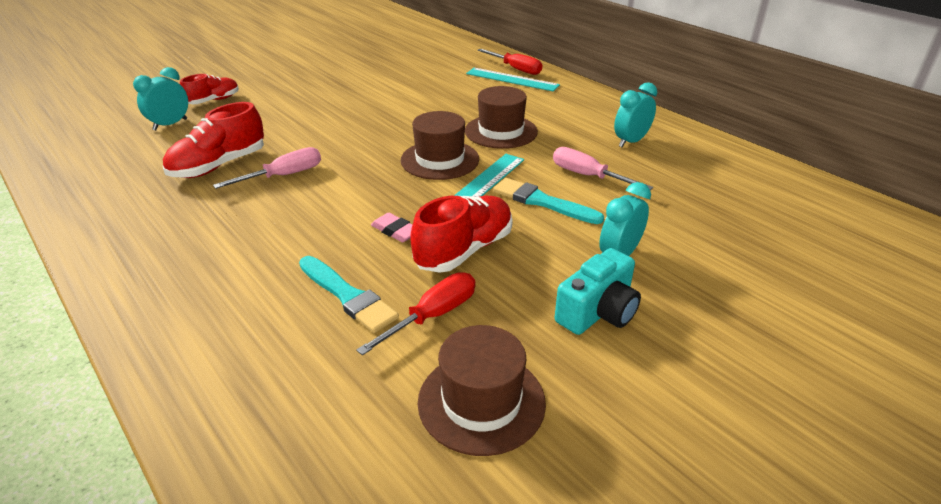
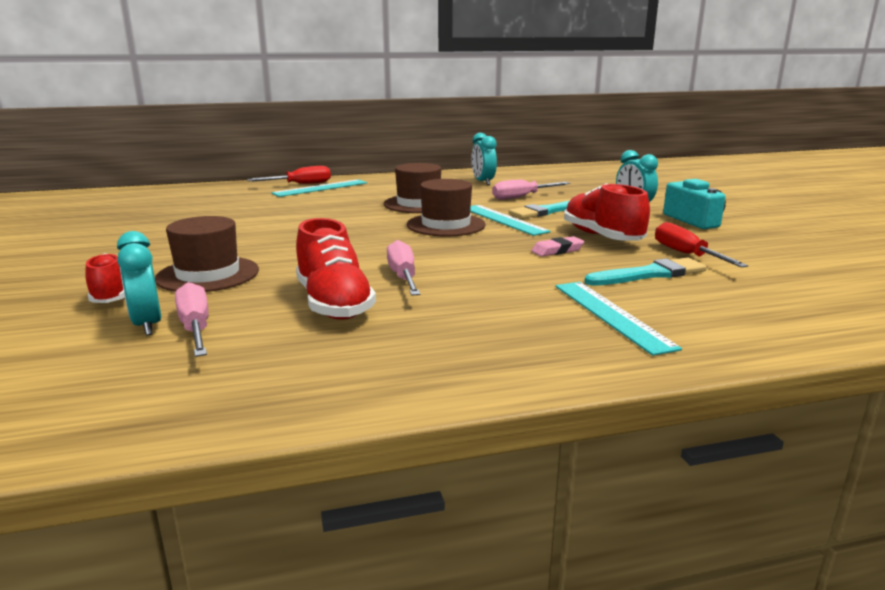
camera: 65 degrees left, 15 degrees down
(168, 138) = (195, 328): none -> pink screwdriver
(226, 286) = (611, 315): none -> turquoise ruler
(481, 402) = (784, 255): brown hat -> brown hat (208, 274)

